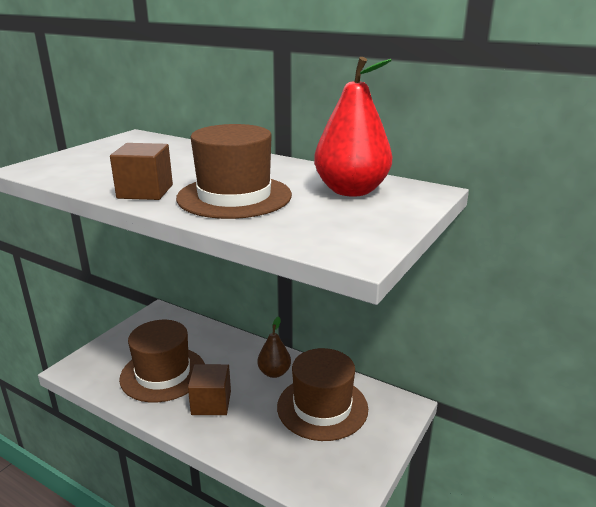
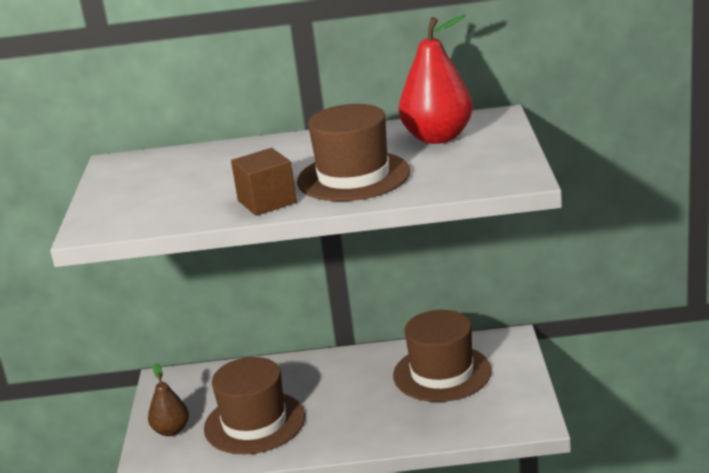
camera: 30 degrees left, 0 degrees up
(211, 403) = (337, 419): brown cube -> none
(274, 372) = (365, 370): brown pear -> brown pear (171, 430)

